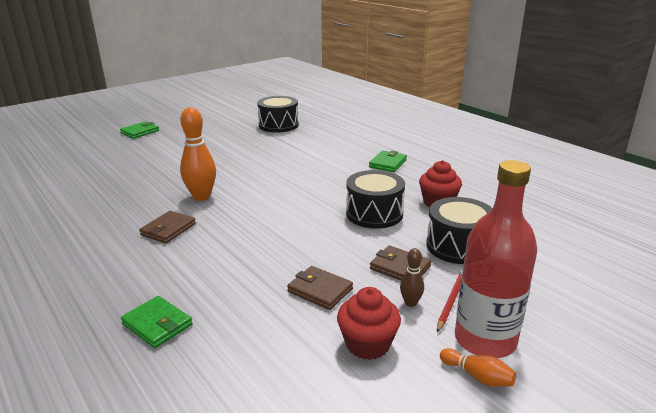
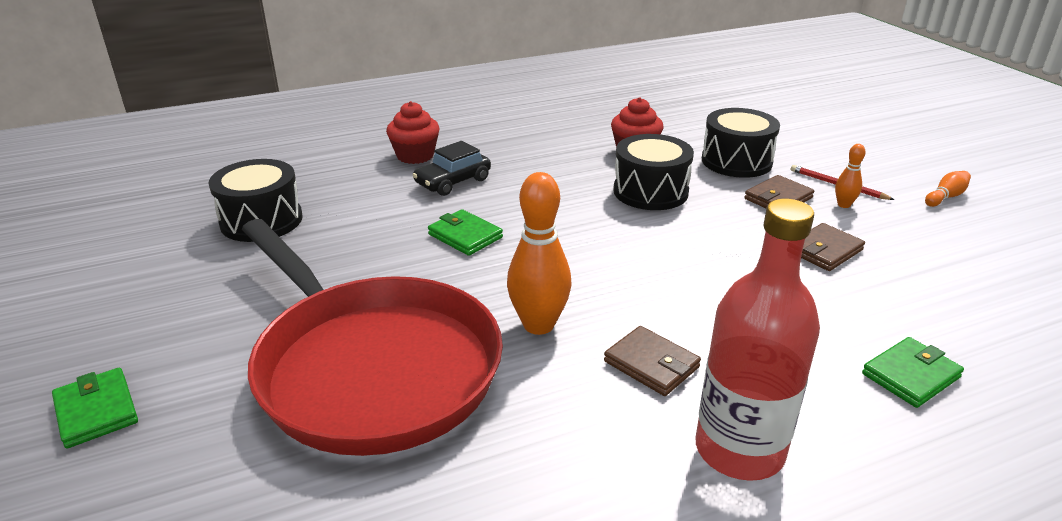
camera: 75 degrees left, 5 degrees up
(165, 167) = (373, 367): none -> red pan
(345, 155) = (453, 182): none -> black car
(367, 344) = (915, 238): red cupcake -> red cupcake (415, 156)
(387, 163) = (505, 159): green wallet -> green wallet (465, 236)
(410, 303) = (843, 205): brown bowling pin -> orange bowling pin
(485, 340) = (895, 183): red bottle -> red bottle (739, 450)

